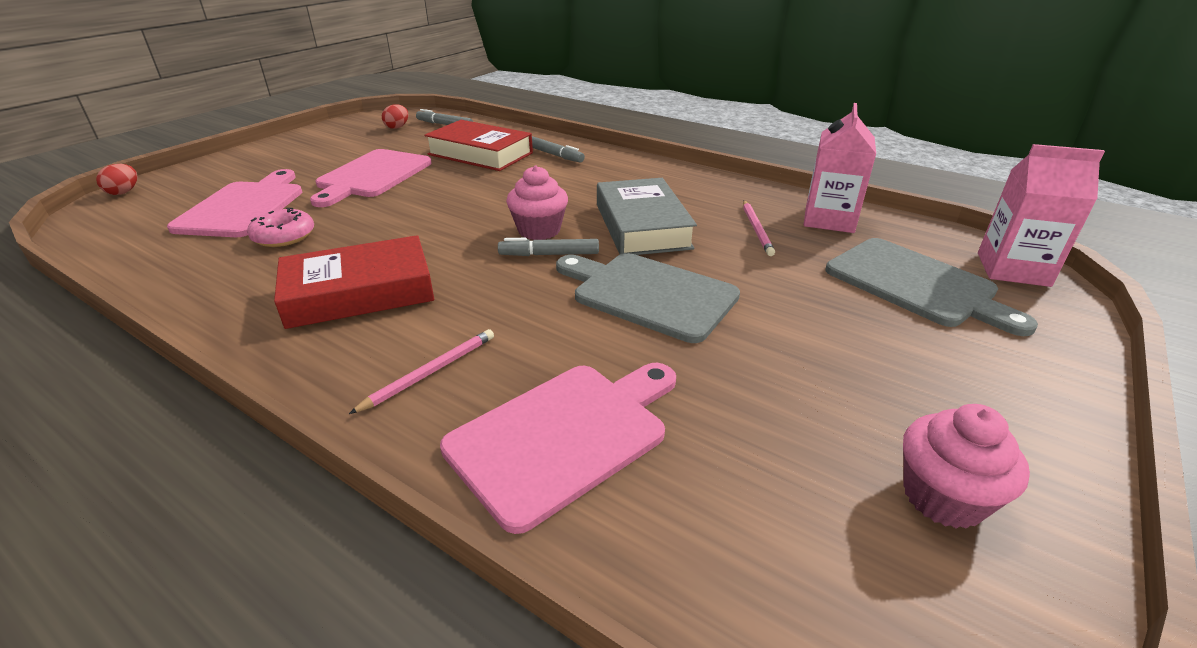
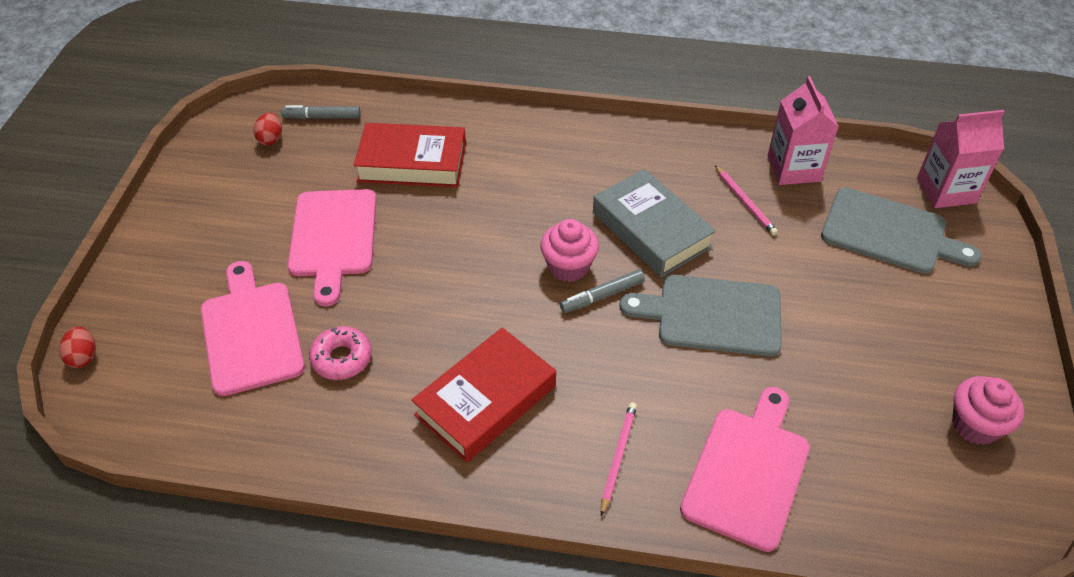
camera: 25 degrees left, 15 degrees up
(555, 155) = (491, 141): grey marker -> none

